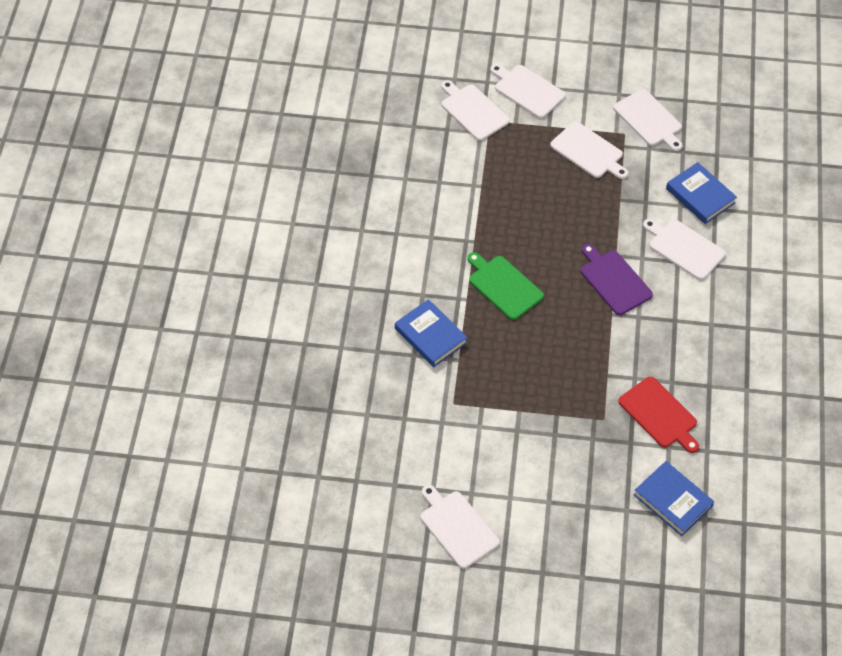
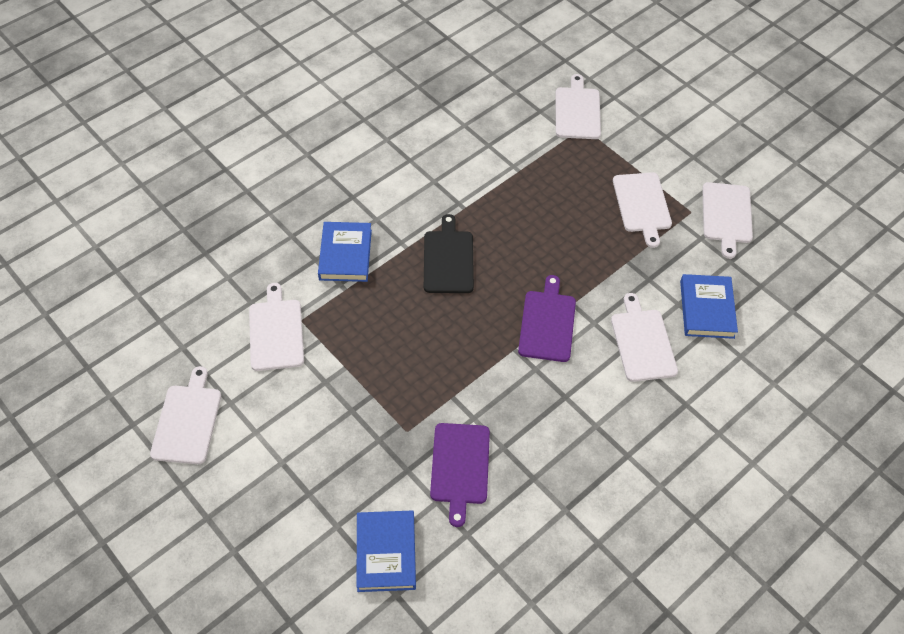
camera: 40 degrees right, 0 degrees up
(503, 286) = (448, 259): green cutting board -> black cutting board
(527, 90) = (641, 124): white cutting board -> white cutting board (276, 332)
(659, 414) = (460, 467): red cutting board -> purple cutting board

